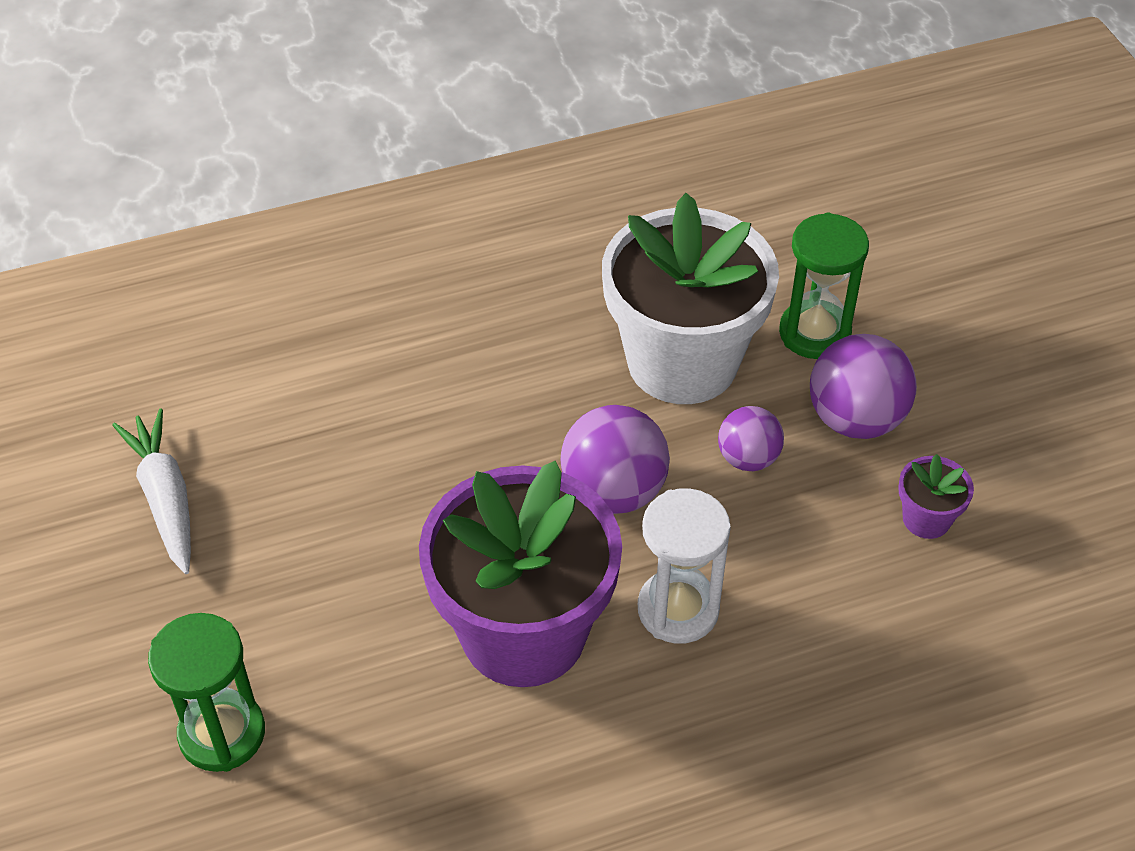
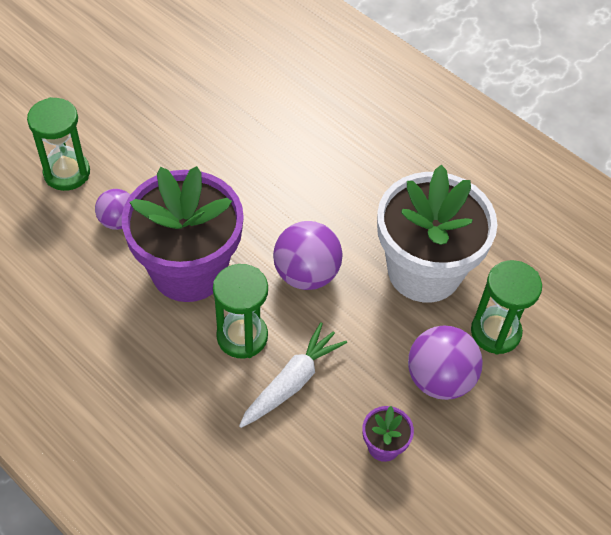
camera: 60 degrees right, 5 degrees up
(165, 499) = (189, 89): white carrot -> white carrot (291, 382)
(678, 609) = (242, 336): white hourglass -> green hourglass
(748, 458) = (371, 332): purple ball -> purple ball (118, 221)

